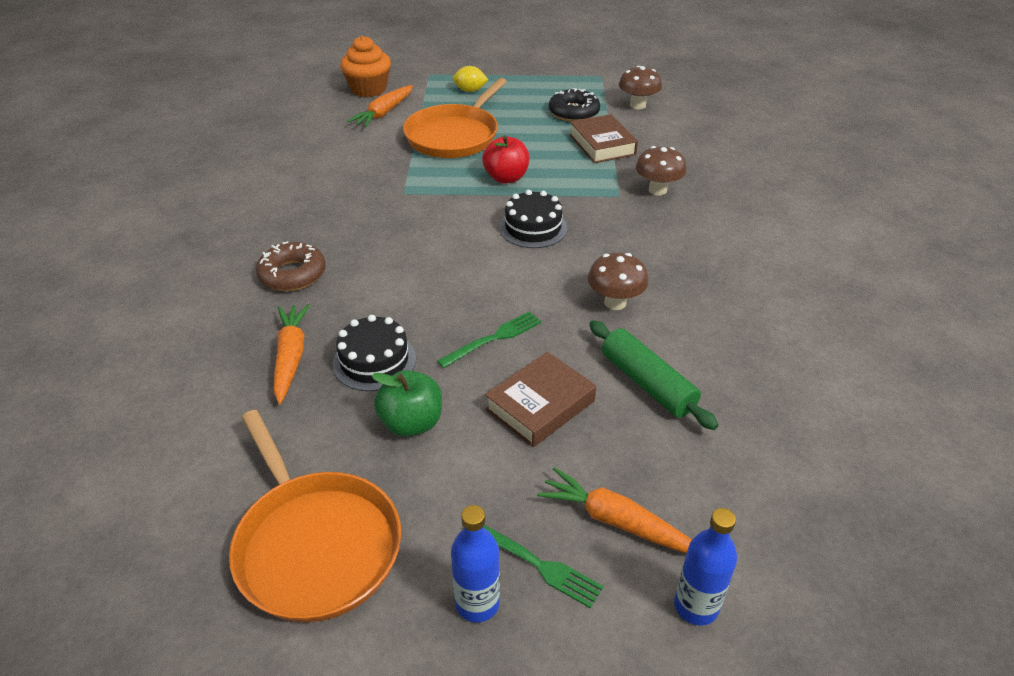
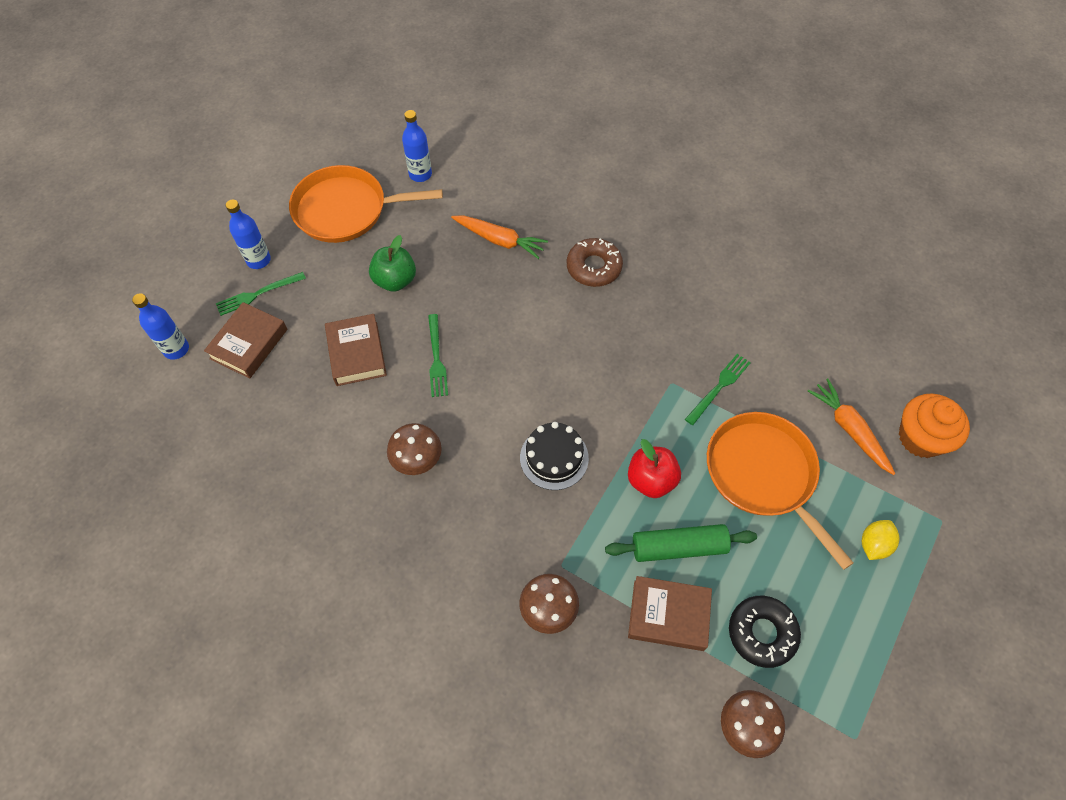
camera: 120 degrees right, 20 degrees up
(200, 489) = (420, 174): none -> blue bottle
(374, 361) = (464, 282): black cake -> none
(389, 170) = (719, 387): none -> green fork
(615, 521) = (249, 344): orange carrot -> brown book
(647, 383) = (326, 427): green rolling pin -> green rolling pin (678, 547)

